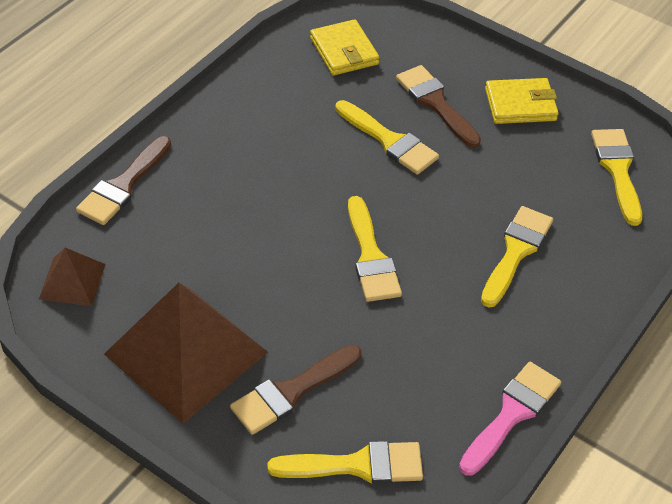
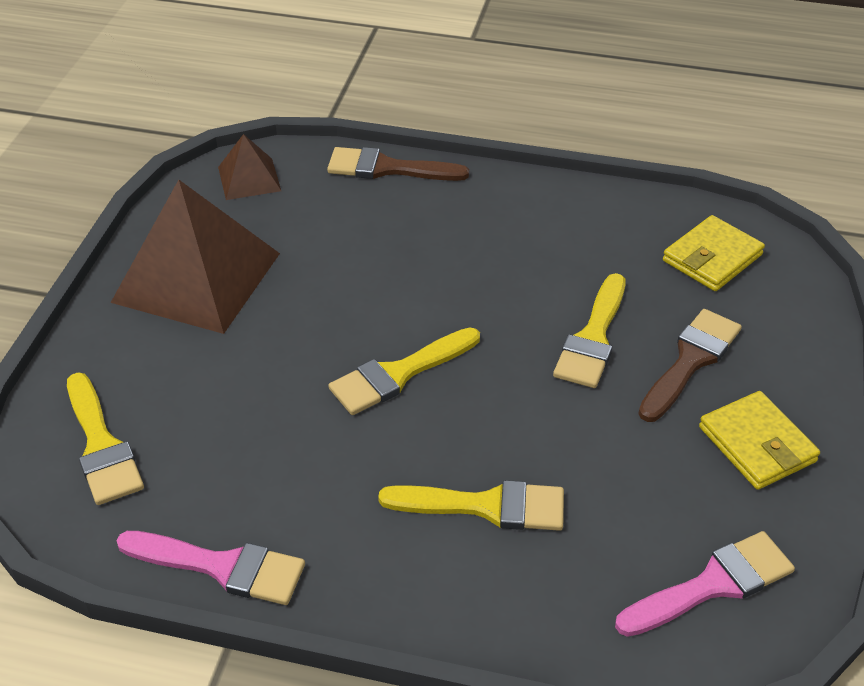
camera: 70 degrees right, 5 degrees down
(291, 392) = (179, 366): brown brush -> none
(617, 170) = (713, 585): yellow brush -> pink brush

